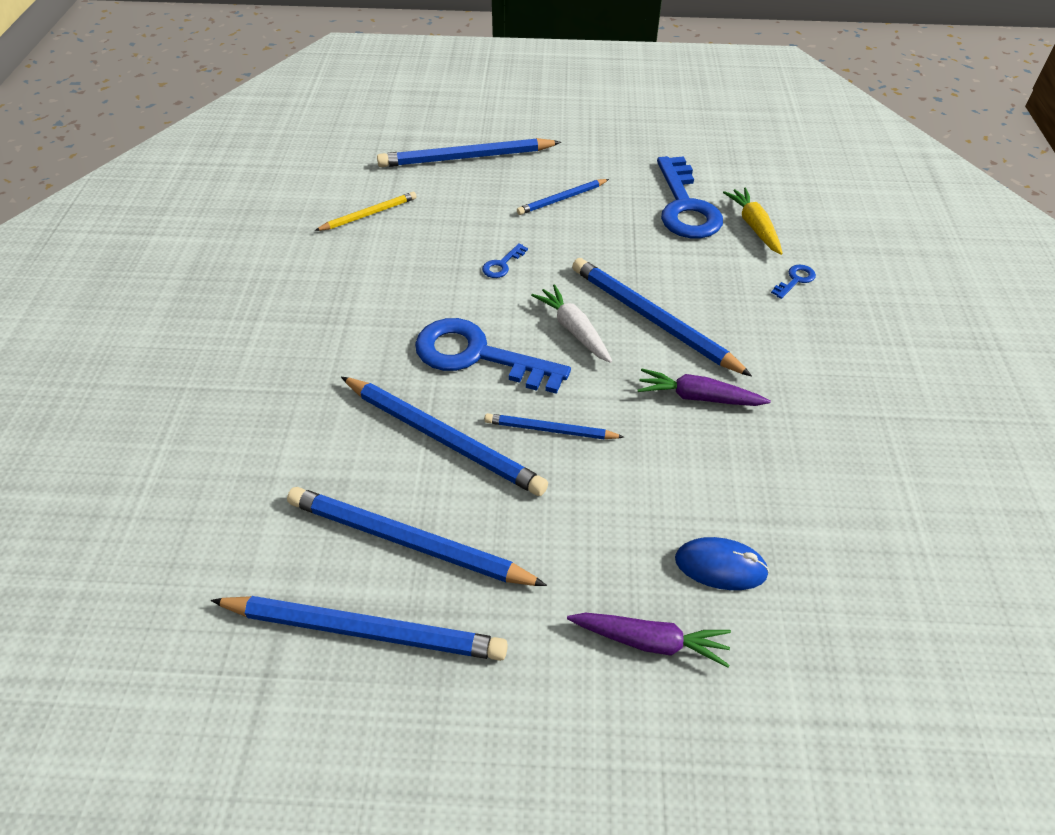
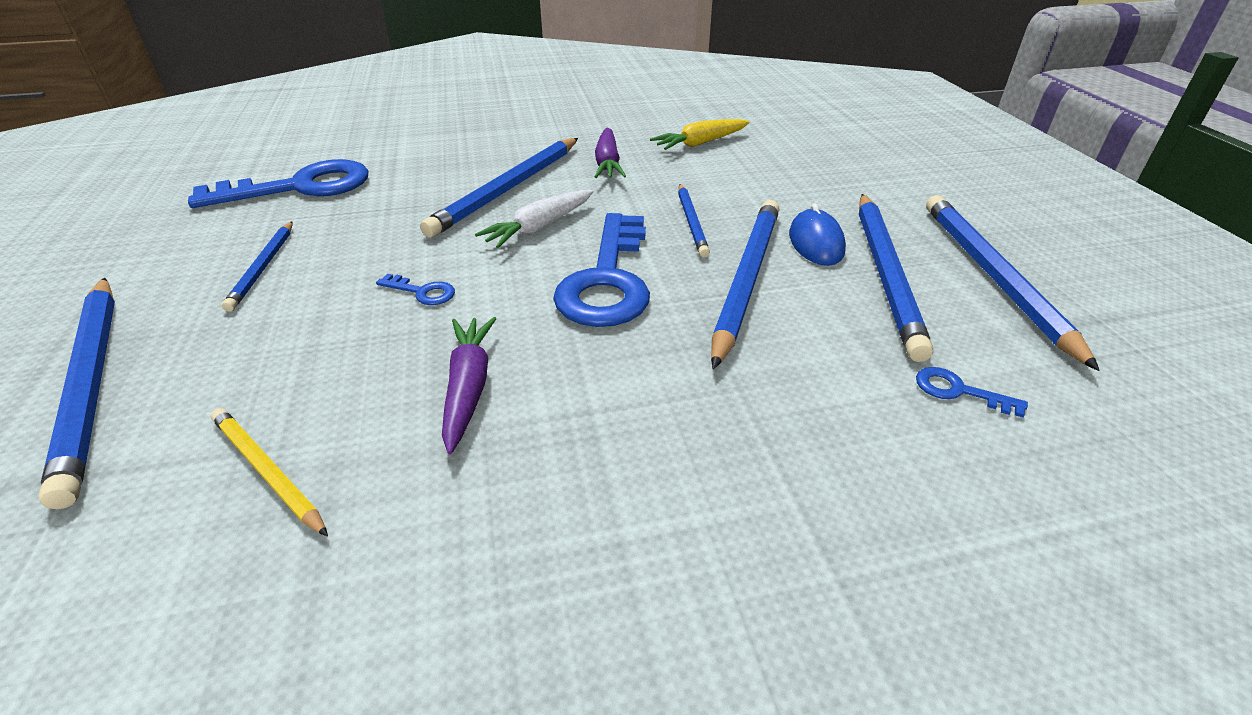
camera: 105 degrees left, 10 degrees down
(562, 199) = (263, 267): blue pencil -> blue pencil turned 45 degrees clockwise
(650, 641) = (856, 163): purple carrot -> purple carrot (468, 387)
(720, 566) = (772, 146): blue mouse -> blue mouse (815, 243)
(754, 226) = (345, 153): yellow carrot -> yellow carrot (700, 143)
(795, 280) = (433, 134): blue key -> blue key (958, 391)

